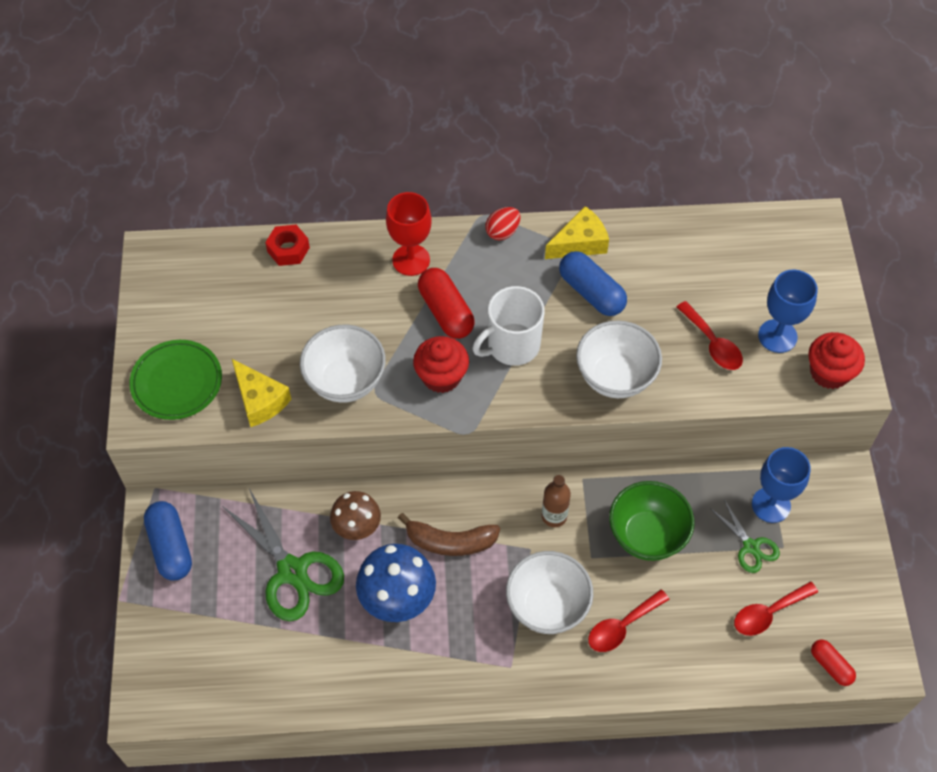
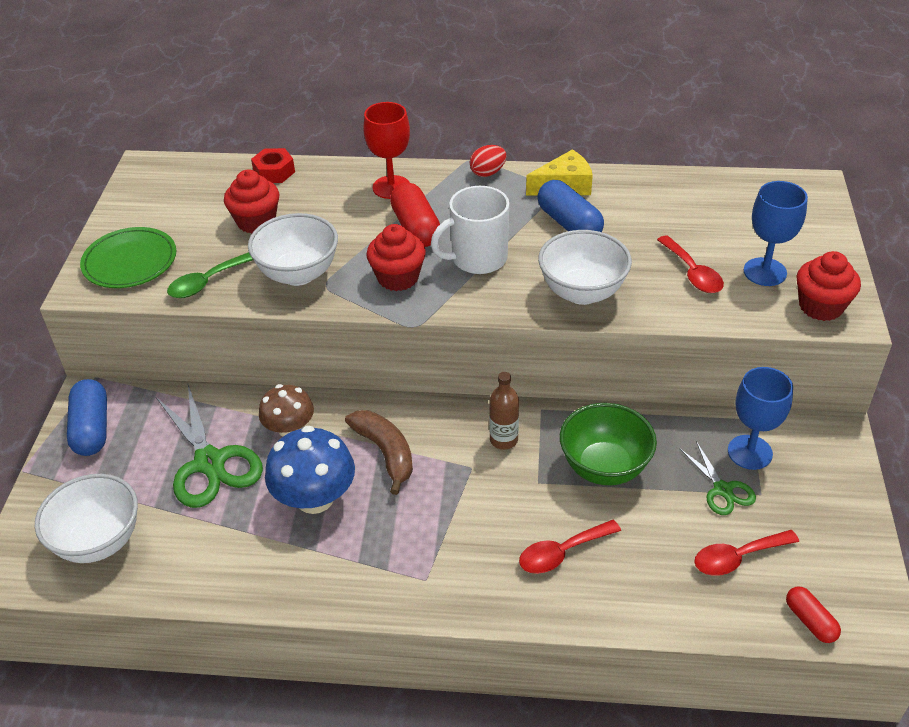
camera: 10 degrees right, 15 degrees down
(260, 400) = (207, 282): yellow cheese -> green spoon
(287, 318) = (256, 221): none -> red cupcake
(450, 542) = (385, 452): brown banana -> brown banana turned 135 degrees counterclockwise
(547, 606) = (479, 524): white bowl -> white bowl (99, 541)

